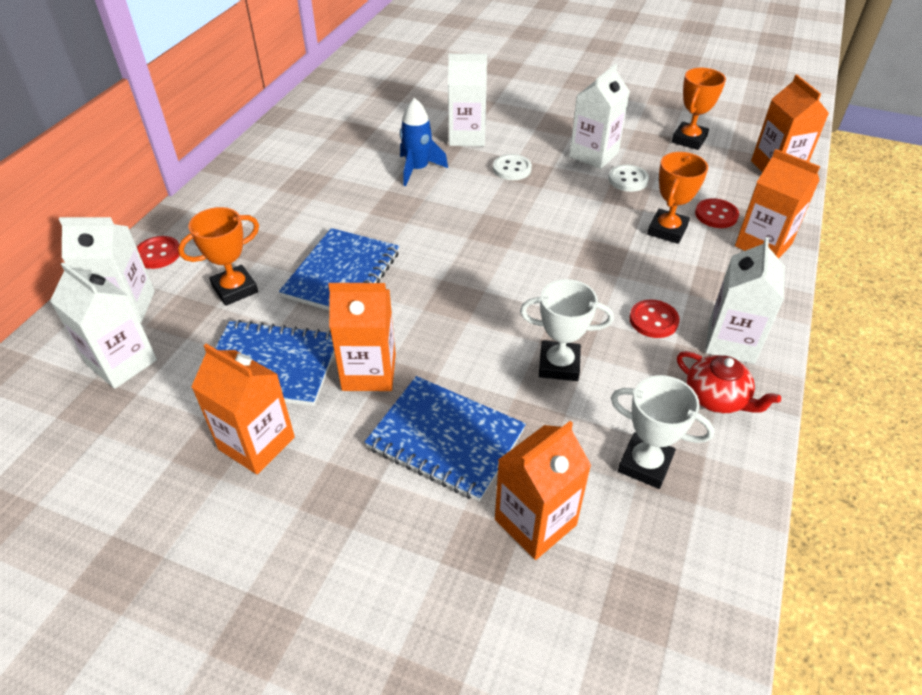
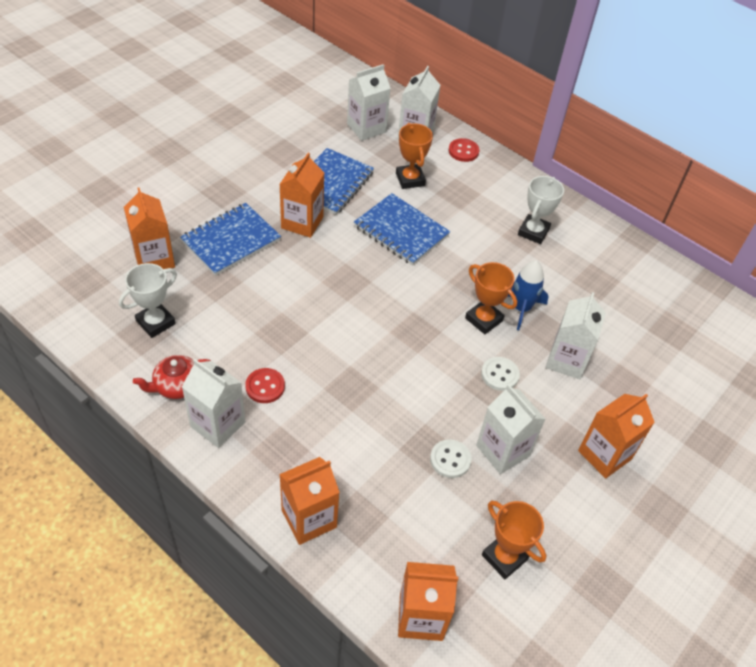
camera: 105 degrees right, 5 degrees up
(257, 443) = (275, 168): orange carton -> orange carton (604, 455)
(559, 365) = (255, 314): white trophy -> white trophy (533, 232)
(667, 230) = (363, 452): orange trophy -> orange trophy (483, 319)
(716, 215) = (367, 505): red button -> none

